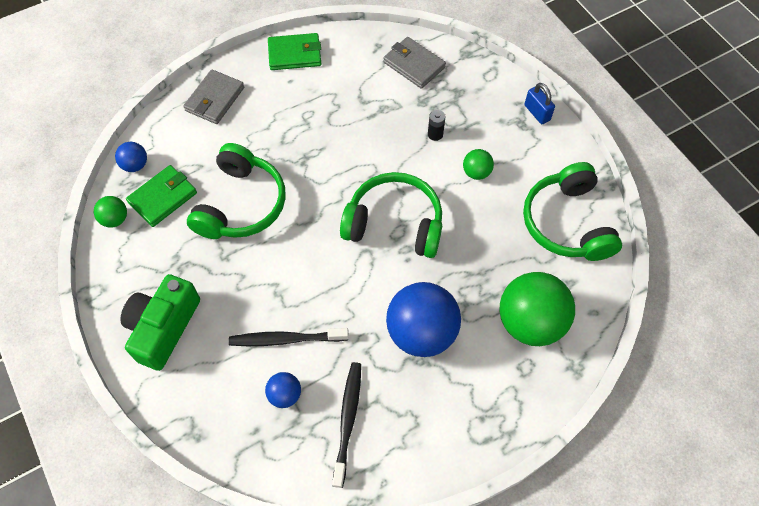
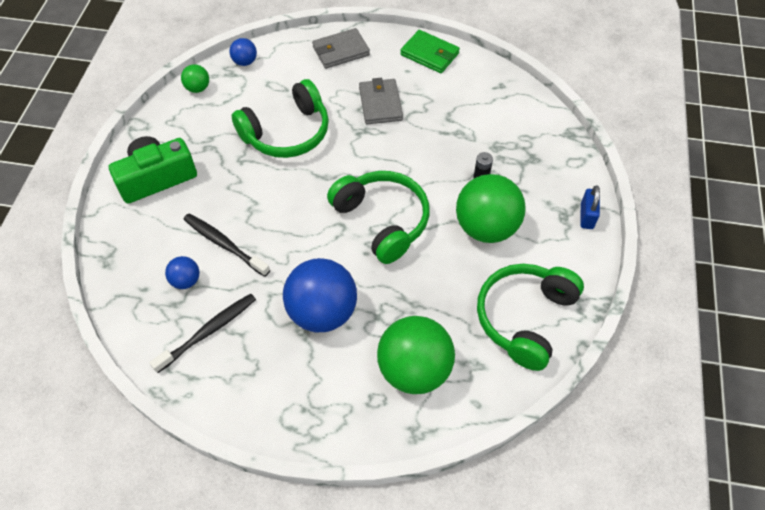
camera: 40 degrees right, 5 degrees down
(162, 198) = (241, 94): green wallet -> none
(414, 65) = (516, 116): grey wallet -> grey wallet (380, 104)
(476, 172) = (486, 227): green ball -> green ball, size x2.14

